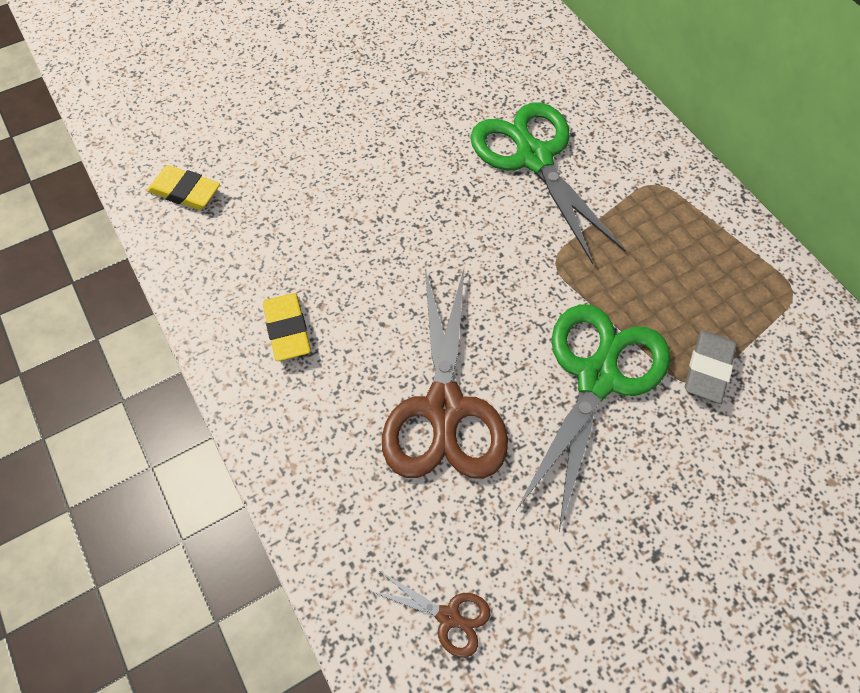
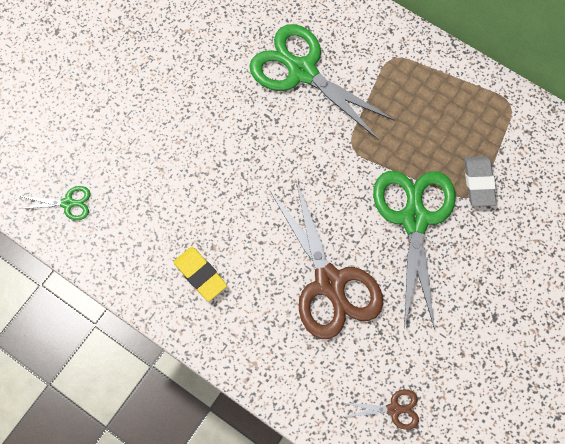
camera: 25 degrees left, 10 degrees up
(185, 191) = (68, 203): yellow eraser -> green scissors

